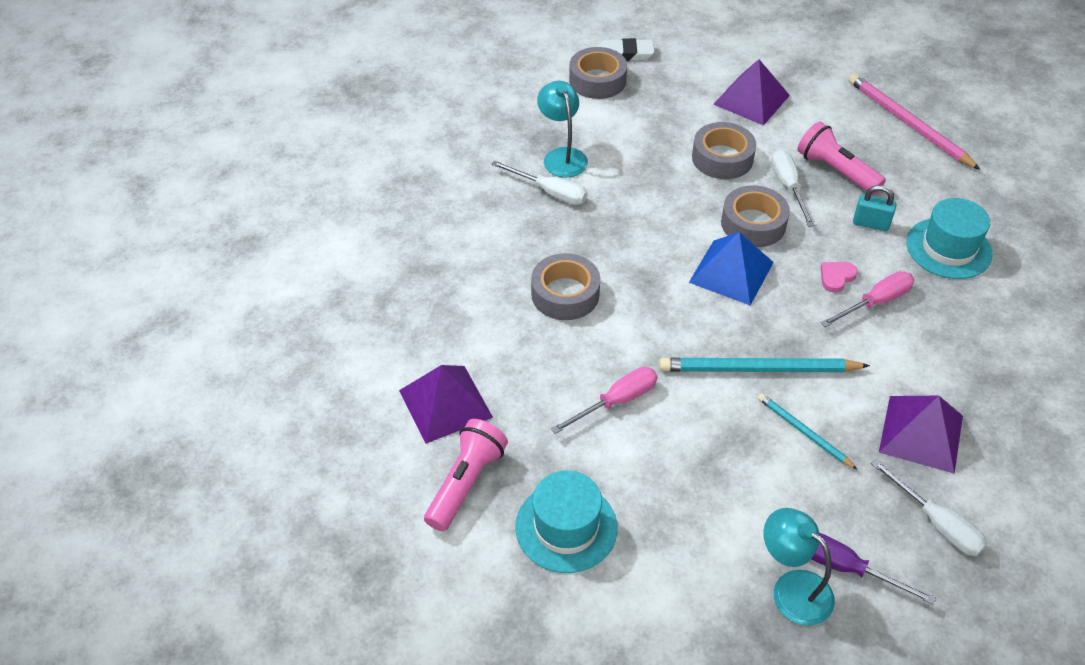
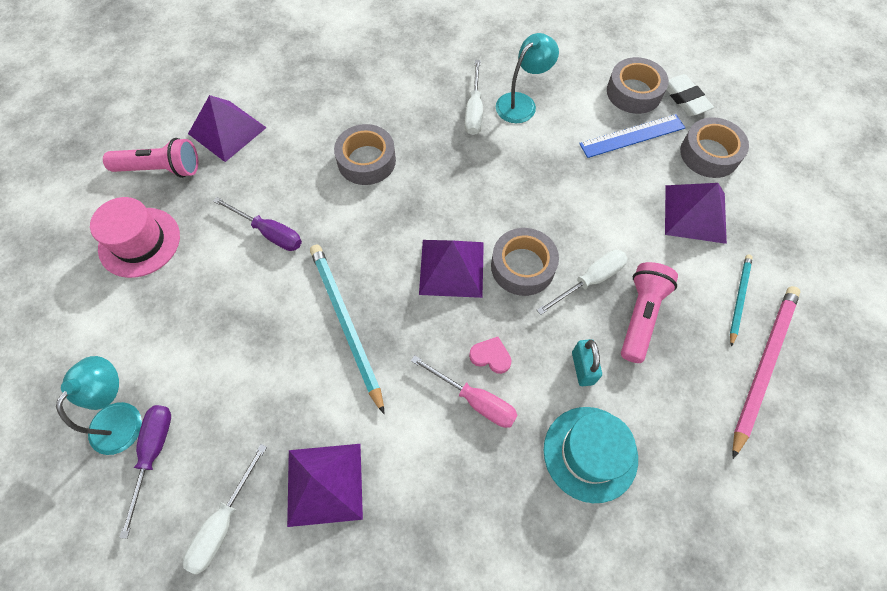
camera: 65 degrees right, 15 degrees up
(566, 527) = (139, 242): turquoise hat -> pink hat
(616, 402) = (269, 233): pink screwdriver -> purple screwdriver
(647, 101) = (632, 136): none -> blue ruler
(722, 158) = (595, 216): grey tape -> grey tape (709, 154)
(731, 272) = (452, 267): blue pyramid -> purple pyramid
(803, 432) = (289, 380): turquoise pencil -> turquoise pencil (739, 298)

